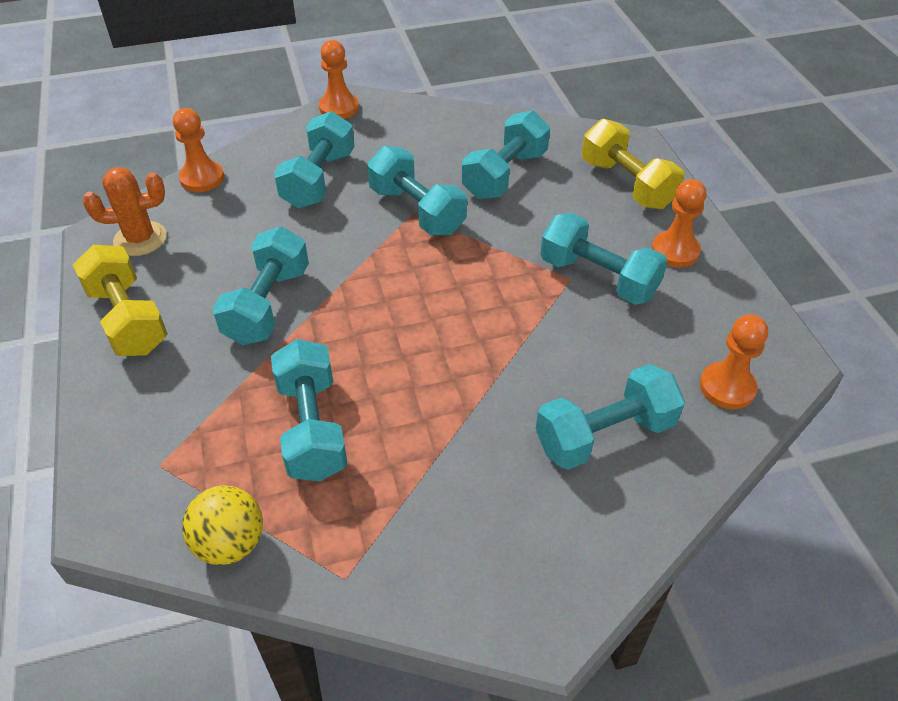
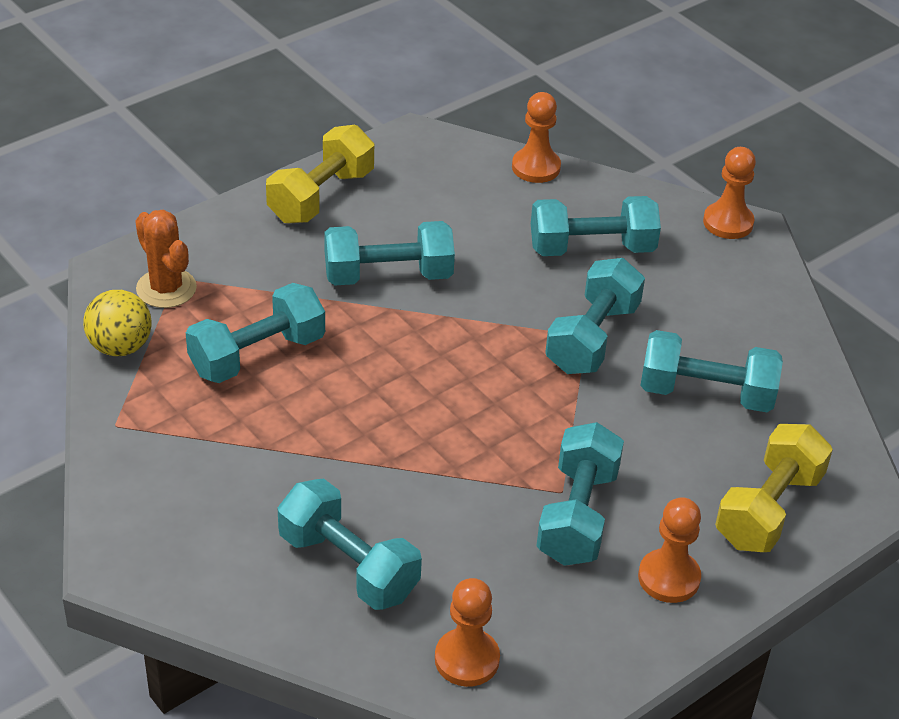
camera: 65 degrees right, 5 degrees down
(140, 239) = (424, 162): orange cactus -> orange cactus (166, 288)

